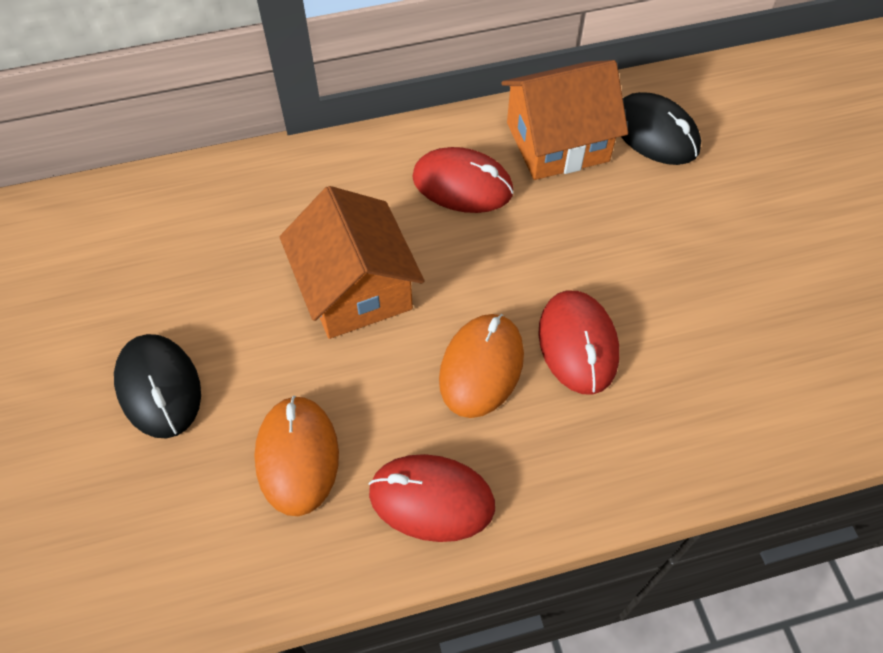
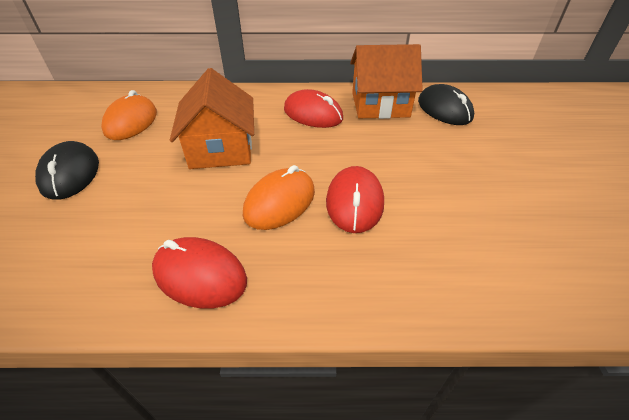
camera: 15 degrees right, 15 degrees down
(297, 456) = (125, 227): orange mouse -> orange mouse (131, 122)

